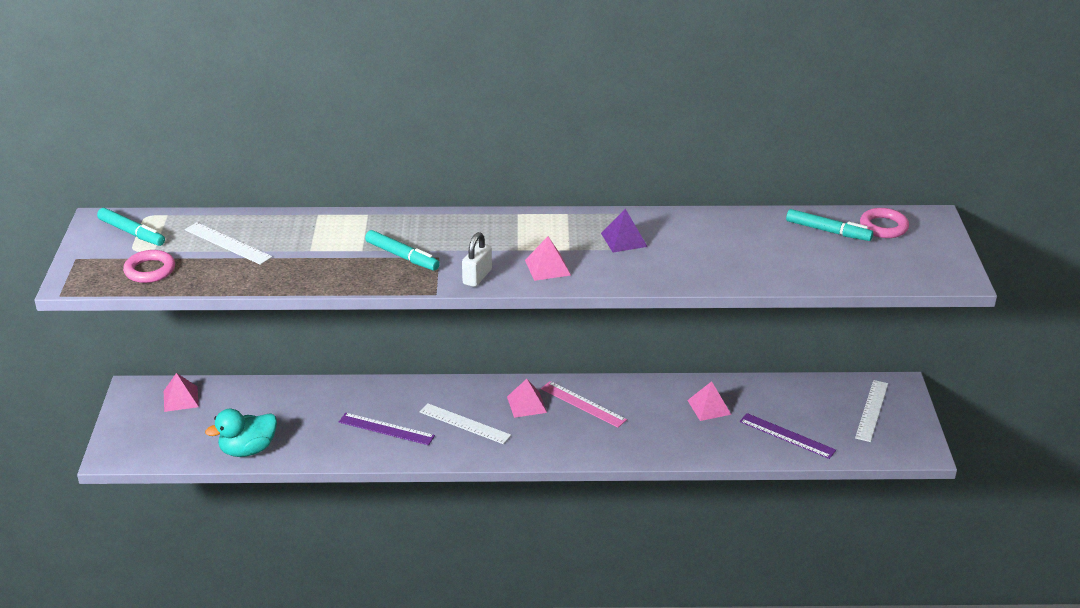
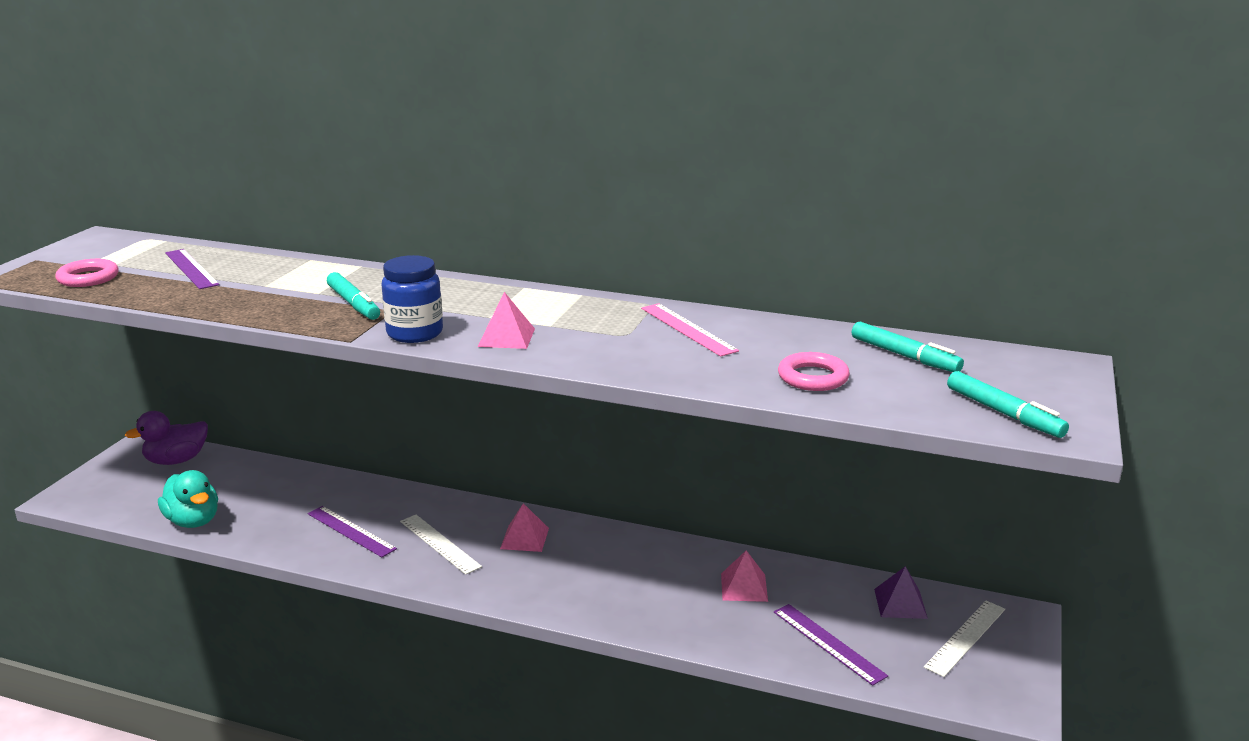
camera: 20 degrees right, 10 degrees down
(132, 233) = (114, 249): turquoise marker -> turquoise marker (1003, 413)
(180, 399) = (176, 460): pink pyramid -> purple duck
(227, 243) = (191, 268): white ruler -> purple ruler
(248, 450) = (193, 521): turquoise duck -> turquoise duck turned 120 degrees counterclockwise
(477, 277) = (415, 333): white padlock -> blue jar
(583, 404) = (590, 551): pink ruler -> pink ruler (688, 329)
(624, 239) = (625, 326): purple pyramid -> purple pyramid (900, 603)
(883, 227) = (988, 363): pink ring -> pink ring (813, 377)

